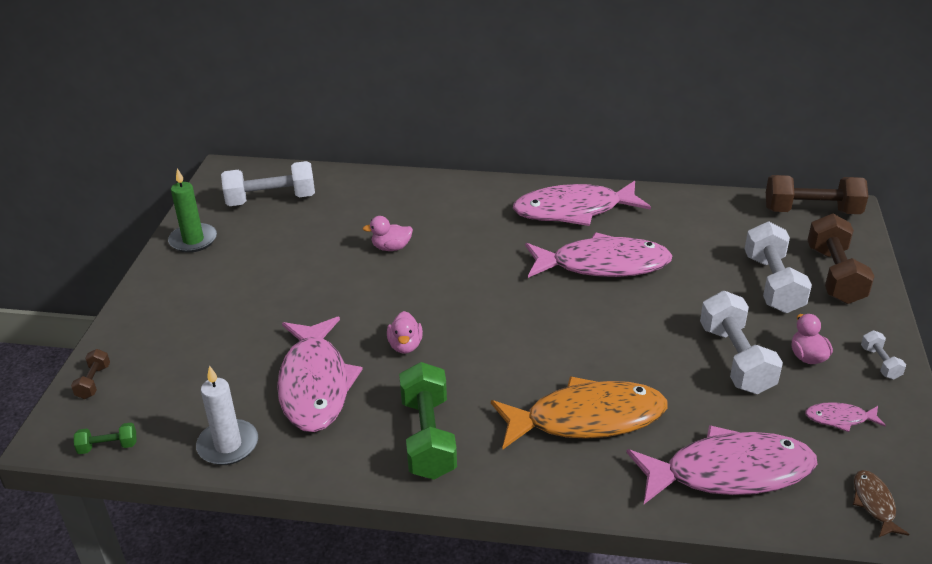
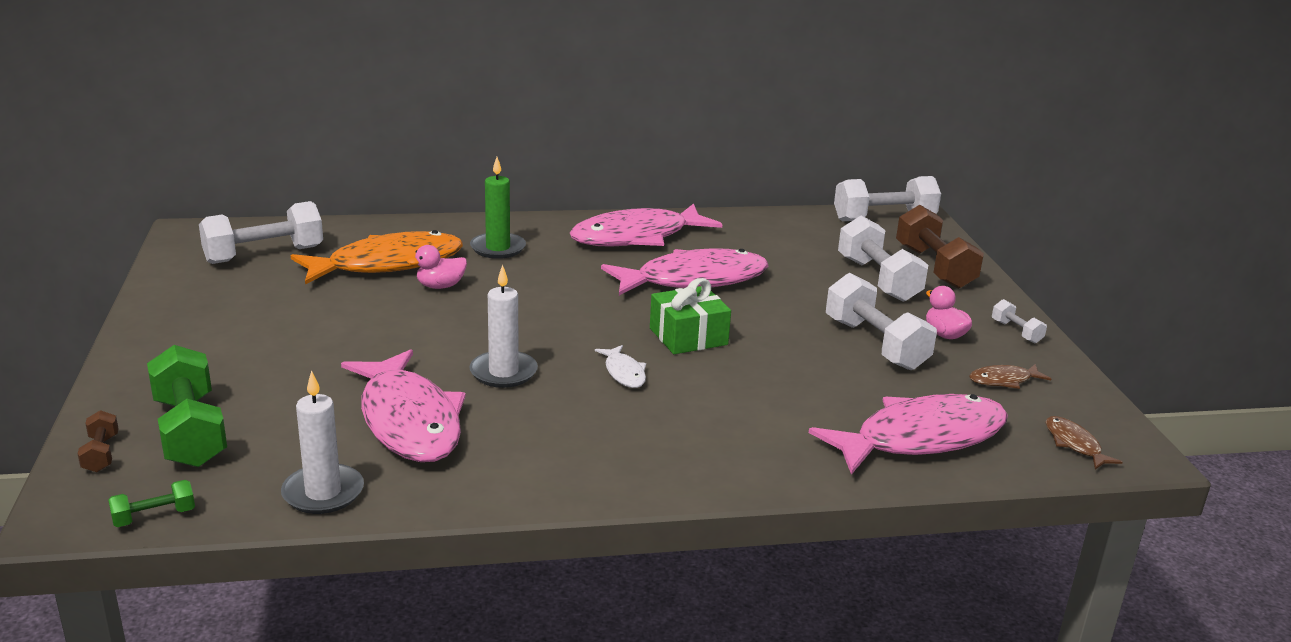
camera: 20 degrees left, 10 degrees down
(193, 240) = (177, 301): green candle -> green candle (498, 248)
(405, 346) = (503, 372): pink duck -> white candle
(428, 437) = (574, 452): green dumbbell -> green dumbbell (190, 431)
(501, 360) = (624, 373): none -> white fish
(572, 328) = (688, 336): none -> green gift
(587, 419) = (747, 413): orange fish -> orange fish (387, 264)
(812, 211) = (884, 219): brown dumbbell -> white dumbbell
(840, 419) = (1004, 380): pink fish -> brown fish

